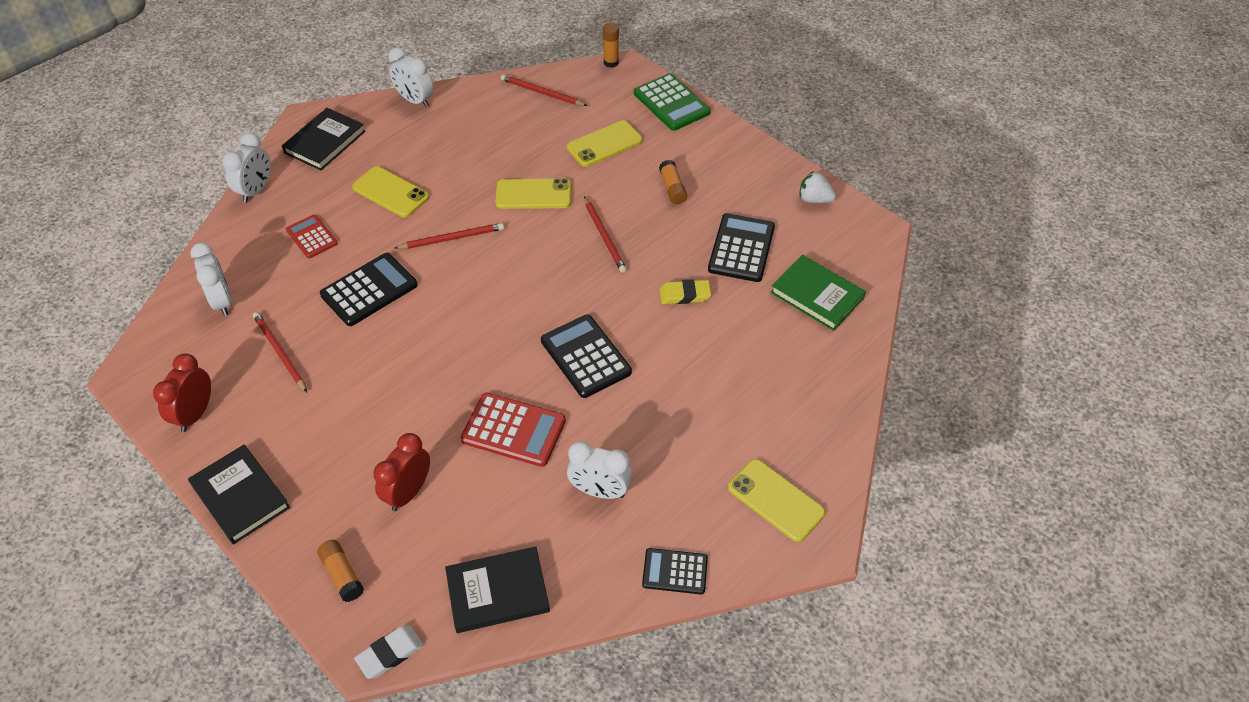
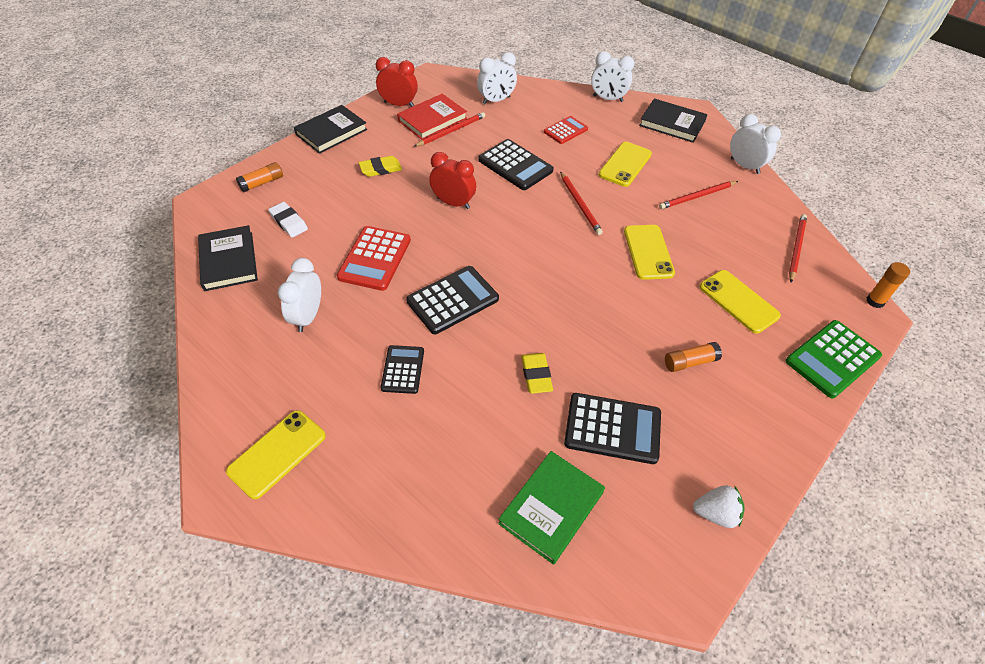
camera: 85 degrees right, 0 degrees up
(246, 373) = (432, 120): none -> red book
(343, 431) = (380, 169): none -> yellow eraser
(390, 653) = (196, 211): white eraser -> white eraser (289, 222)
(408, 492) = (323, 206): red clock -> red clock (453, 203)
(415, 100) = (744, 166): white clock -> white clock turned 105 degrees clockwise
(604, 236) = (604, 307): red pencil -> red pencil (697, 196)
(675, 571) = (219, 371): black calculator -> black calculator (402, 369)
(814, 199) = (715, 513): white strawberry -> white strawberry turned 75 degrees clockwise

